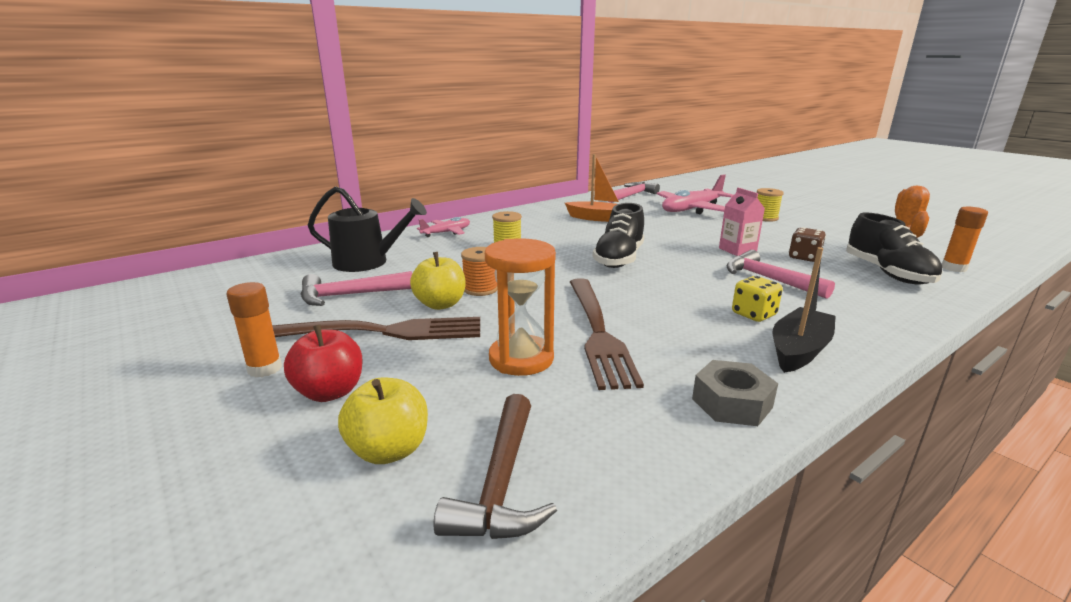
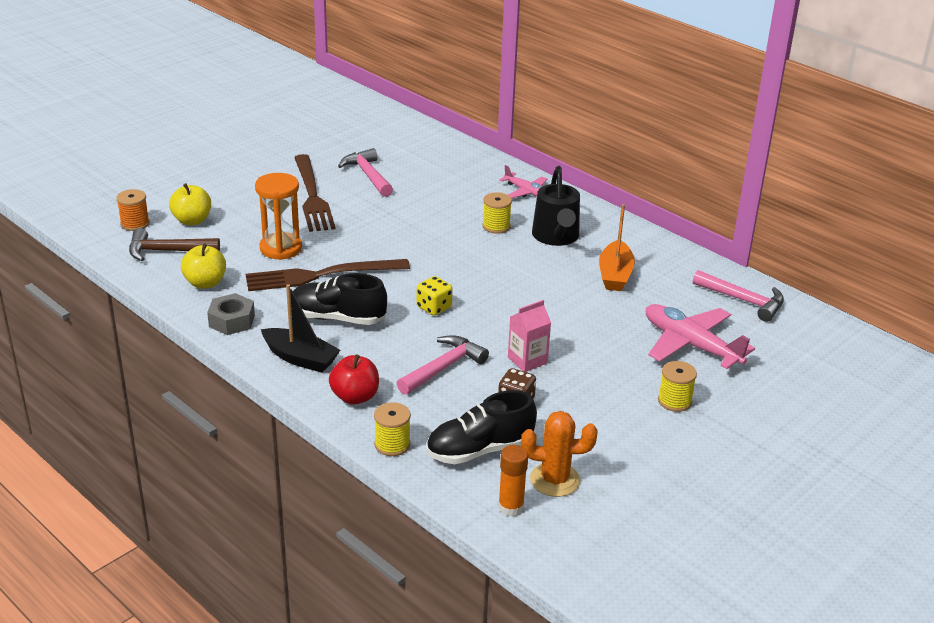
camera: 80 degrees right, 10 degrees up
(265, 369) = (265, 172): orange glue stick -> none
(330, 392) = (241, 195): red apple -> red apple (355, 397)
(367, 262) = (435, 169): black watering can -> black watering can (556, 237)
(440, 304) = (358, 211): yellow apple -> yellow apple (205, 283)
(480, 289) = (389, 223): orange spool -> orange spool (135, 223)
(619, 259) = (478, 286): black shoe -> black shoe (337, 318)
(753, 314) = (360, 347): yellow dice -> yellow dice (434, 307)
(920, 306) = (392, 444): none -> yellow spool

